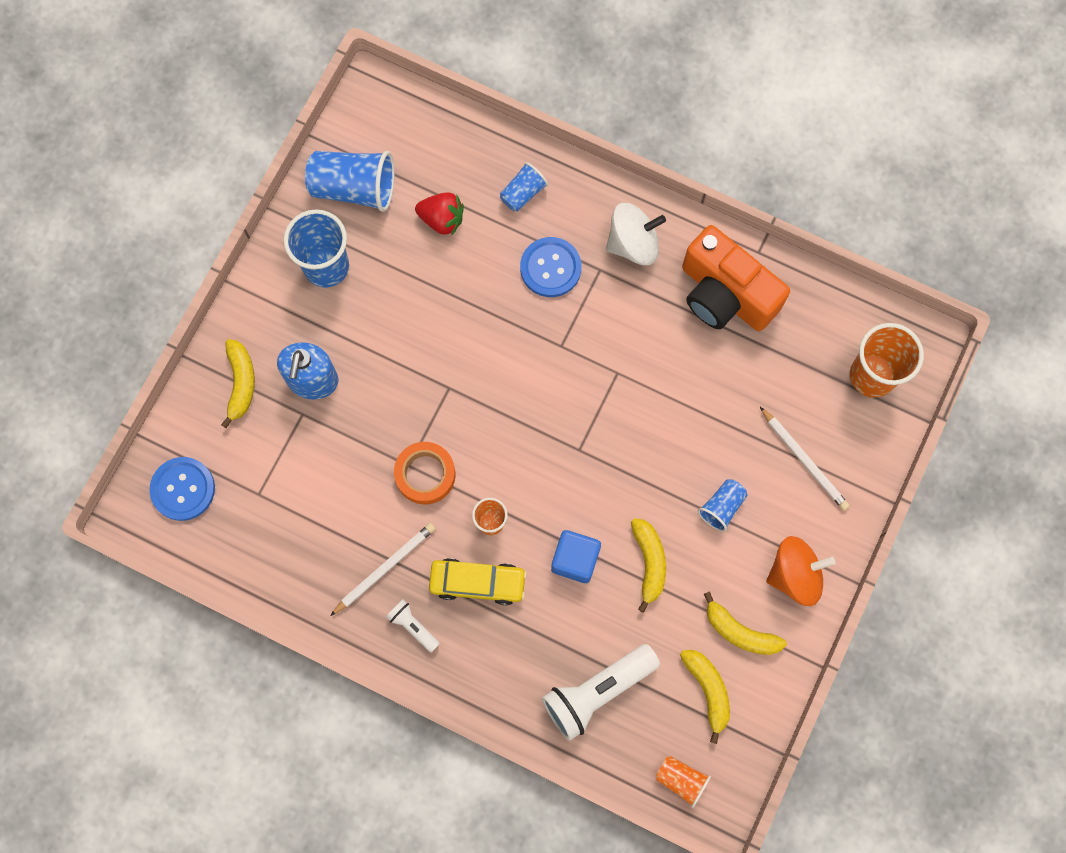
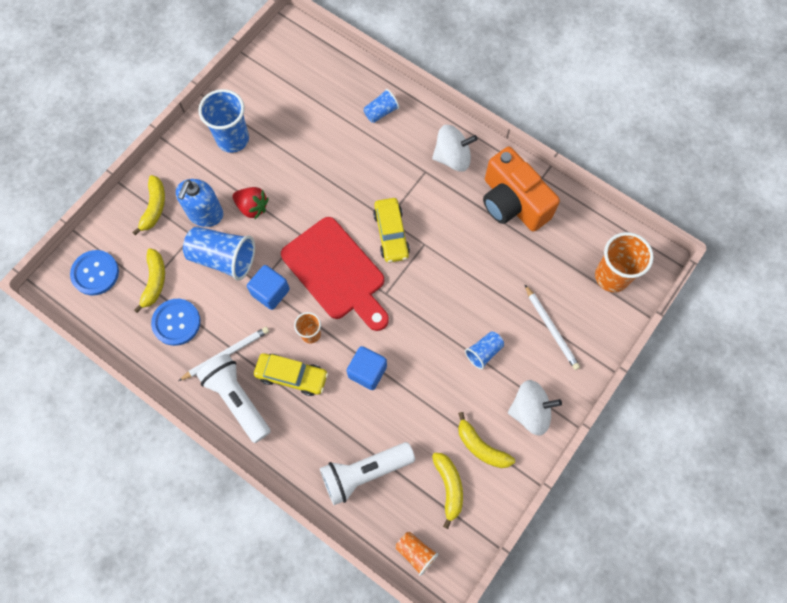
camera: 10 degrees right, 5 degrees down
(354, 188) = (264, 91): blue cup -> blue cup (223, 258)
(413, 626) = (237, 399): white flashlight -> white flashlight, size x2.03
(425, 475) = (270, 292): orange tape -> blue cube
(442, 219) = (320, 120): red strawberry -> red strawberry (252, 207)
(507, 432) = (336, 272): none -> red cutting board
(550, 268) = (390, 165): blue button -> blue button (176, 322)
(570, 366) = (391, 234): none -> yellow car
(649, 562) = (422, 383): yellow banana -> yellow banana (155, 281)
(794, 575) = (530, 411): orange spinning top -> white spinning top

